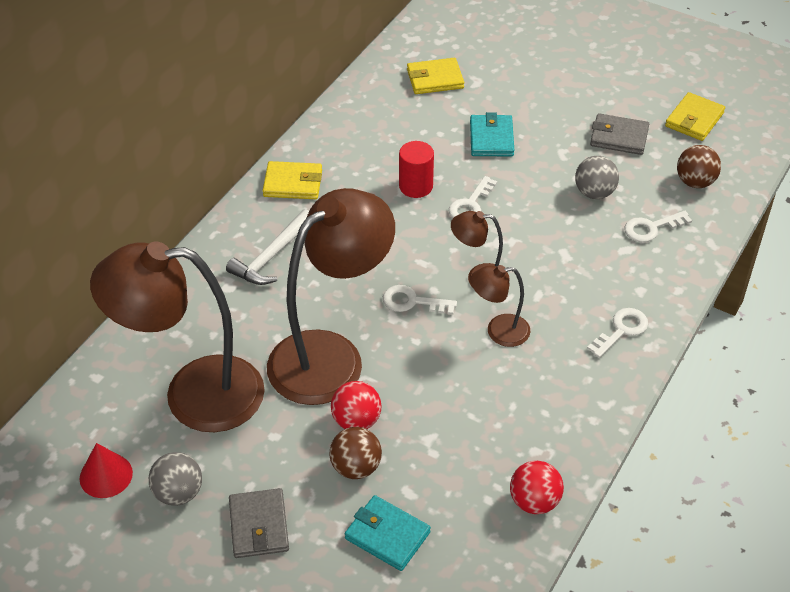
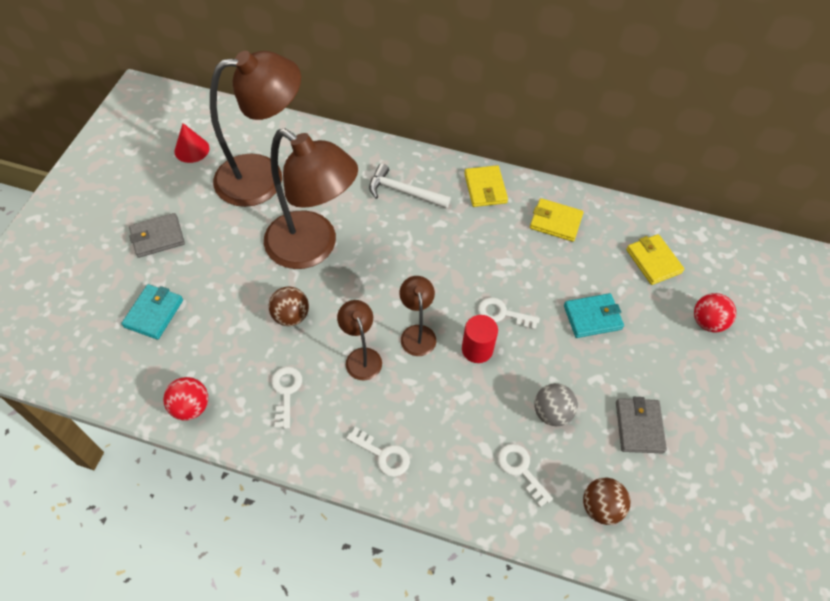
camera: 75 degrees right, 10 degrees up
(178, 493) = (181, 189): grey ball -> none
(193, 395) = (264, 177): brown lamp -> brown lamp turned 90 degrees clockwise
(356, 421) = (254, 275): red ball -> red ball (707, 322)
(356, 467) = (212, 283): brown ball -> brown ball (291, 316)
(412, 302) = (379, 290): white key -> white key (286, 392)
(416, 186) = (510, 270): red cylinder -> red cylinder (477, 349)
(694, 119) = (697, 499): yellow wallet -> yellow wallet (555, 222)

